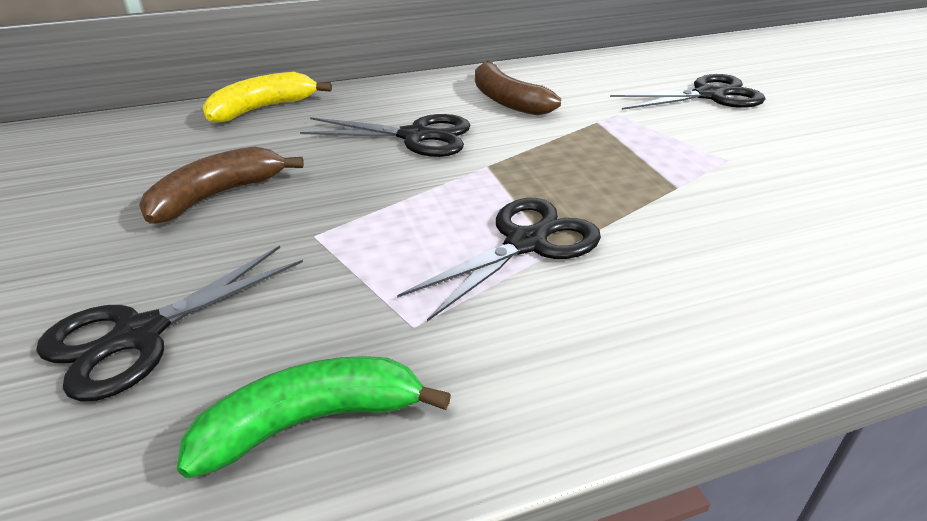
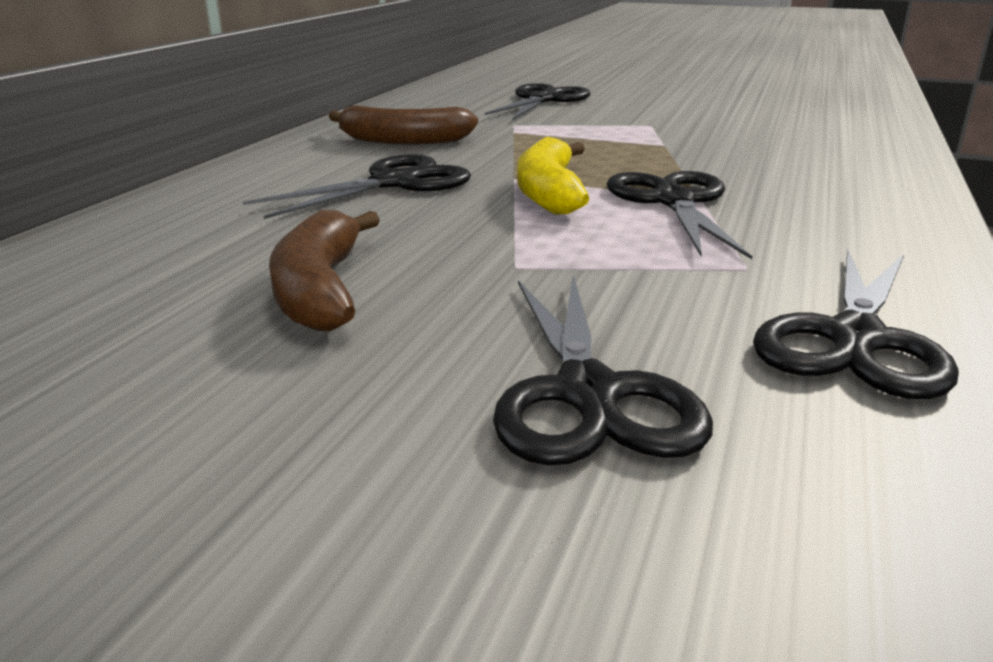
camera: 50 degrees left, 10 degrees down
(262, 108) = (135, 221): yellow banana -> yellow banana (549, 193)
(311, 422) = (855, 339): green banana -> black scissors

